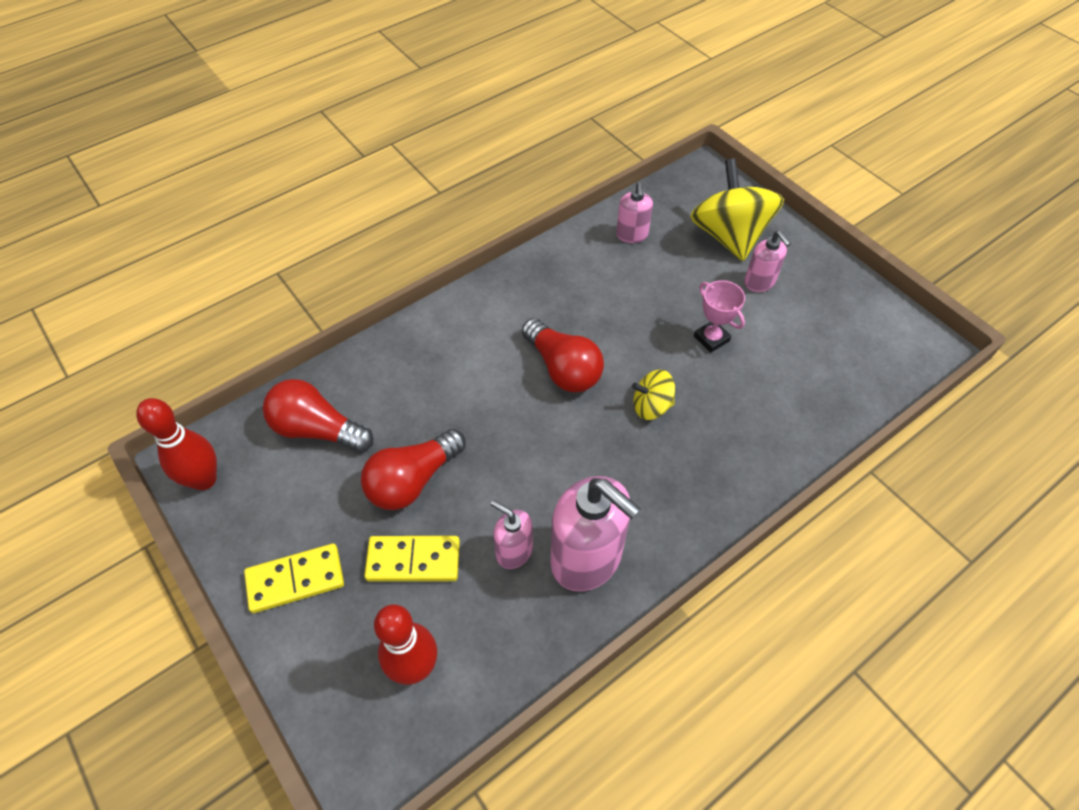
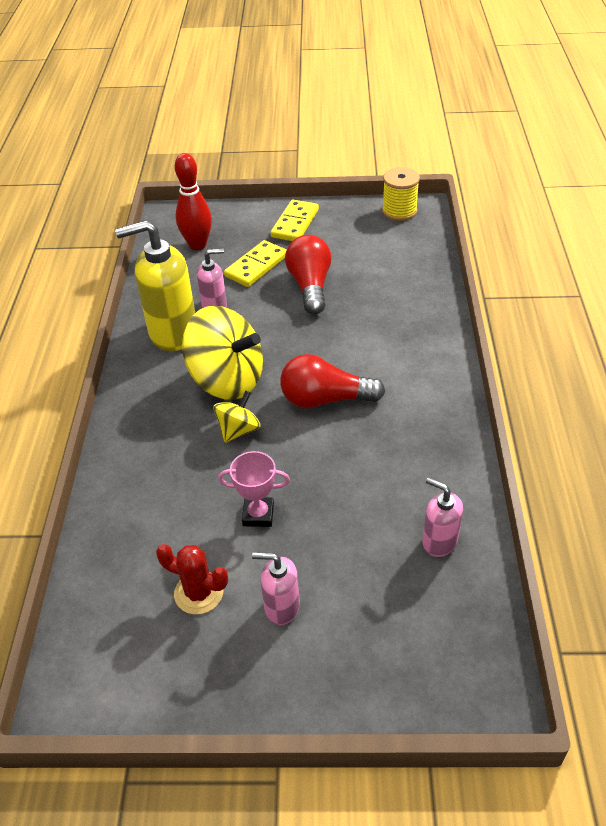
camera: 130 degrees right, 10 degrees down
(204, 479) = (399, 211): red bowling pin -> yellow spool
(317, 429) = (393, 262): red light bulb -> none
(587, 559) = (172, 333): pink soap dispenser -> yellow soap dispenser
(729, 236) = (367, 632): yellow spinning top -> yellow spinning top (227, 380)
(799, 330) = (199, 593): none -> red cactus

